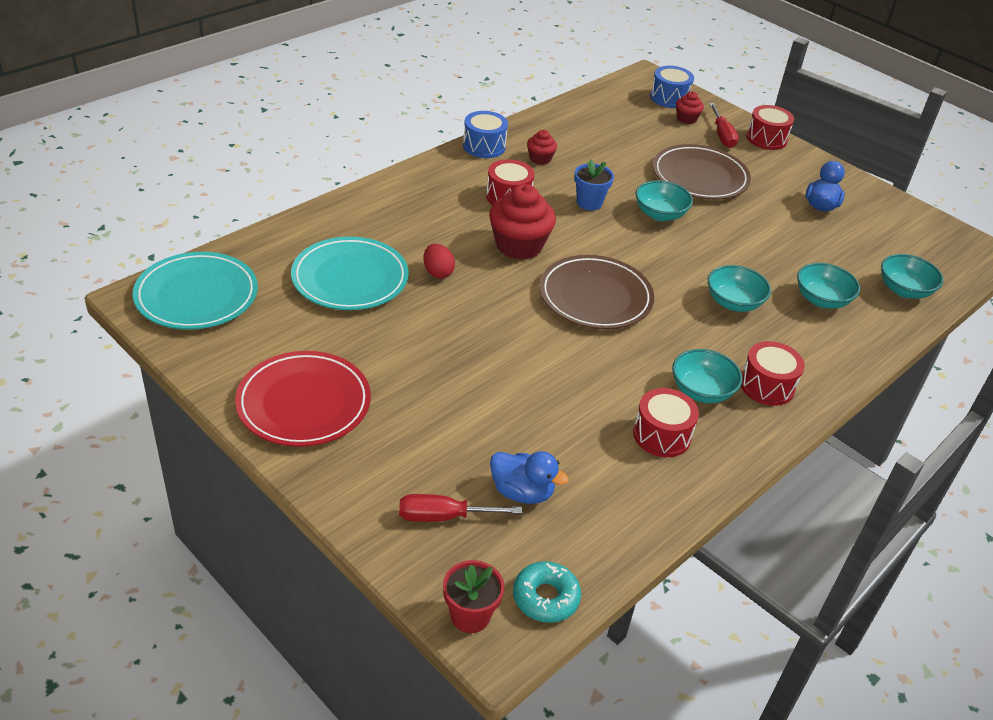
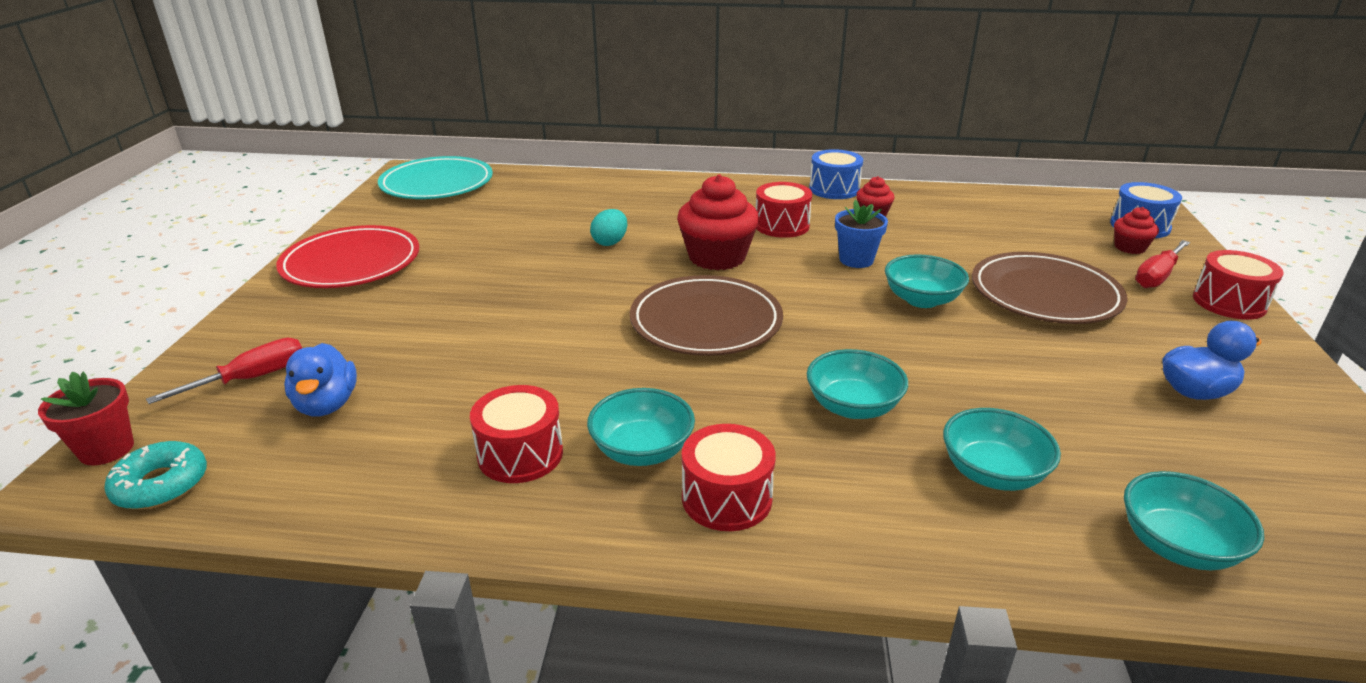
camera: 55 degrees right, 10 degrees down
(350, 278) = (542, 217): turquoise plate -> none
(438, 272) = (610, 242): red egg -> turquoise egg
(444, 517) = (251, 378): red screwdriver -> red screwdriver turned 90 degrees clockwise

